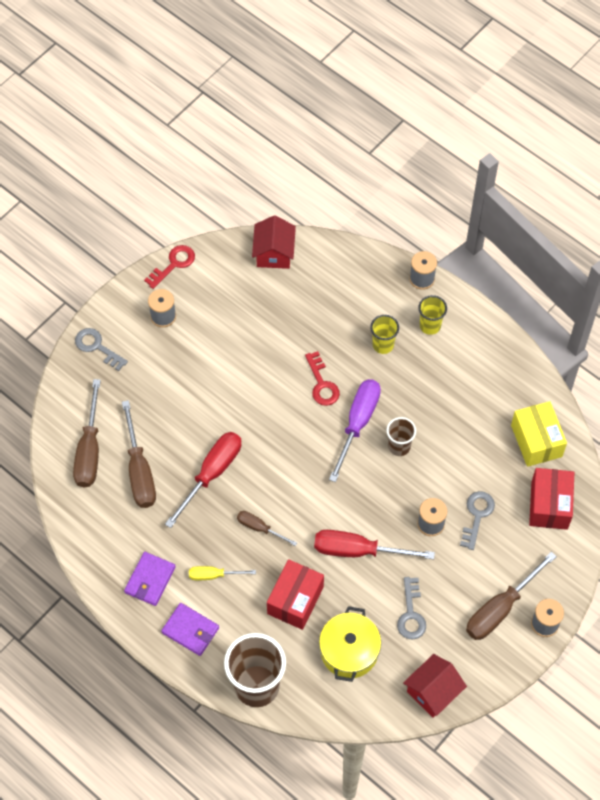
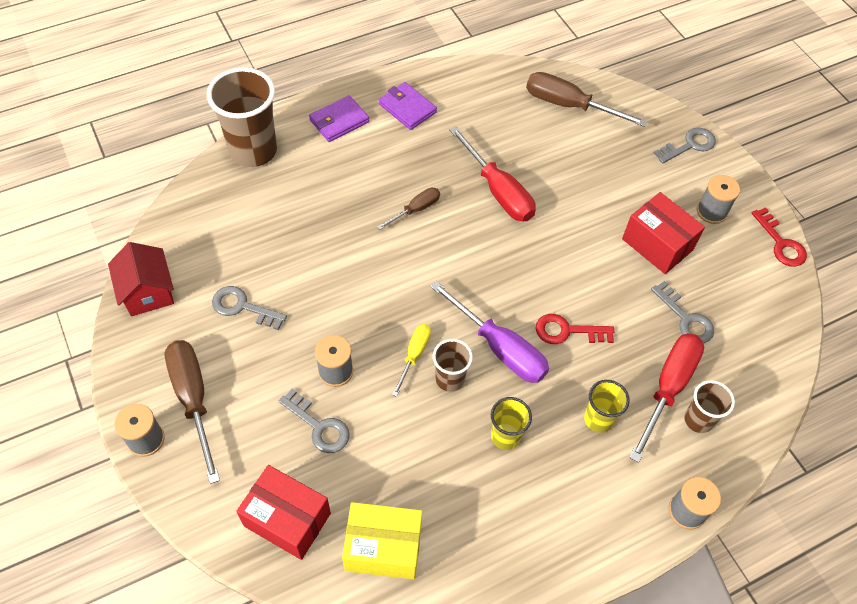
camera: 110 degrees right, 5 degrees down
(139, 471) = (528, 135): brown screwdriver -> none
(213, 575) = (385, 156): yellow screwdriver -> yellow screwdriver (414, 355)
(274, 253) = (772, 349): red house -> none
(274, 311) = (685, 318): none -> grey key
(295, 600) = (320, 211): red box -> red box (657, 244)
(349, 651) = (239, 236): yellow pot -> none
(353, 286) = (698, 420): none -> brown cup
(358, 550) = (343, 287): red screwdriver -> red screwdriver (668, 388)
(430, 326) = (608, 489): yellow cup -> yellow cup (505, 436)

